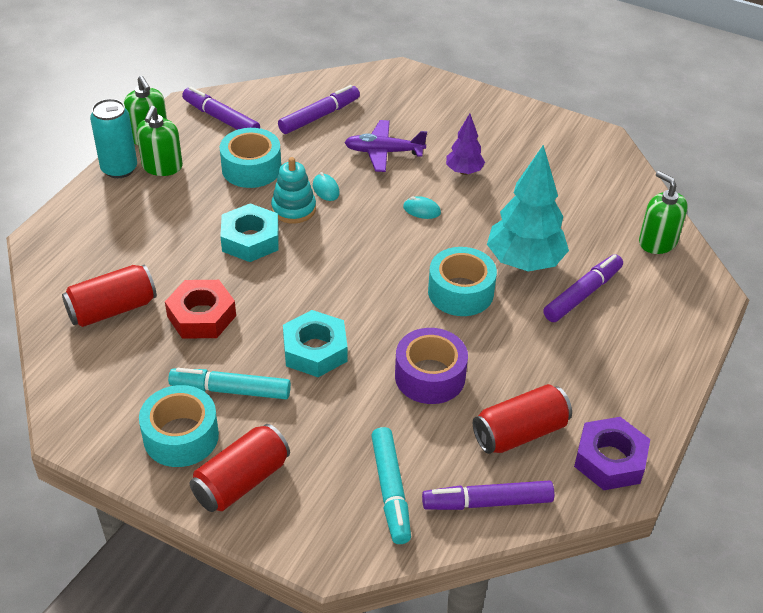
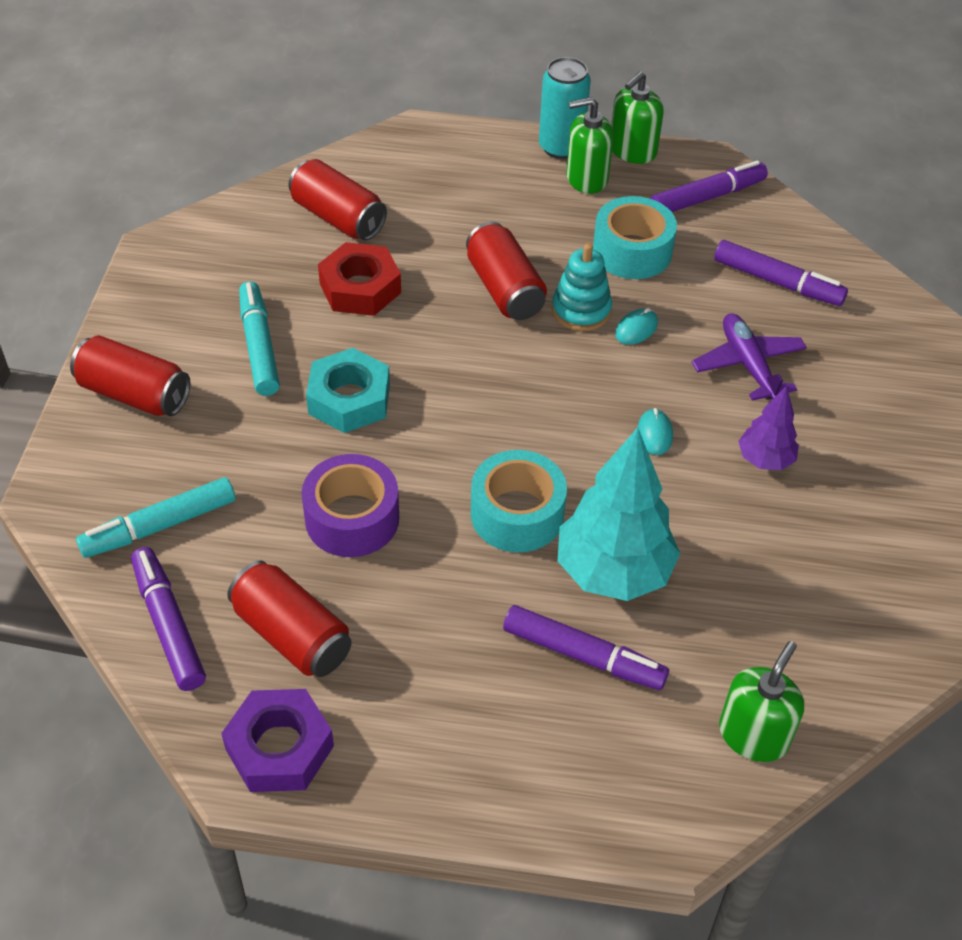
camera: 70 degrees right, 5 degrees up
(181, 436) = (180, 328): turquoise tape -> none
(221, 118) = (707, 197): purple marker -> purple marker turned 45 degrees clockwise
(250, 240) = (504, 289): turquoise nut -> red can

